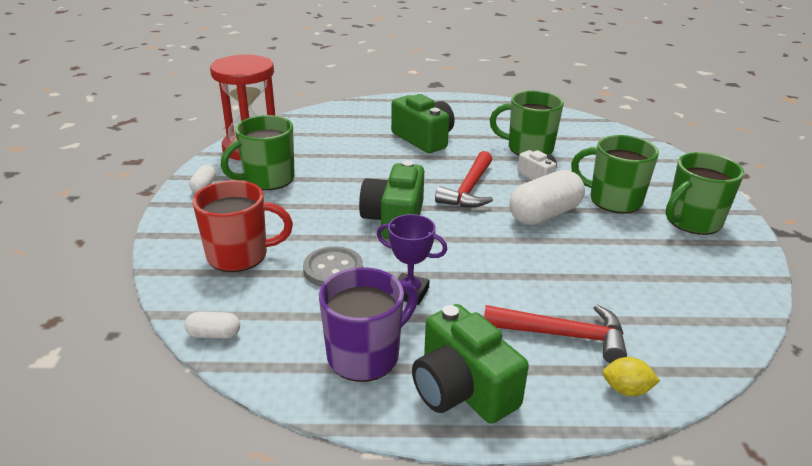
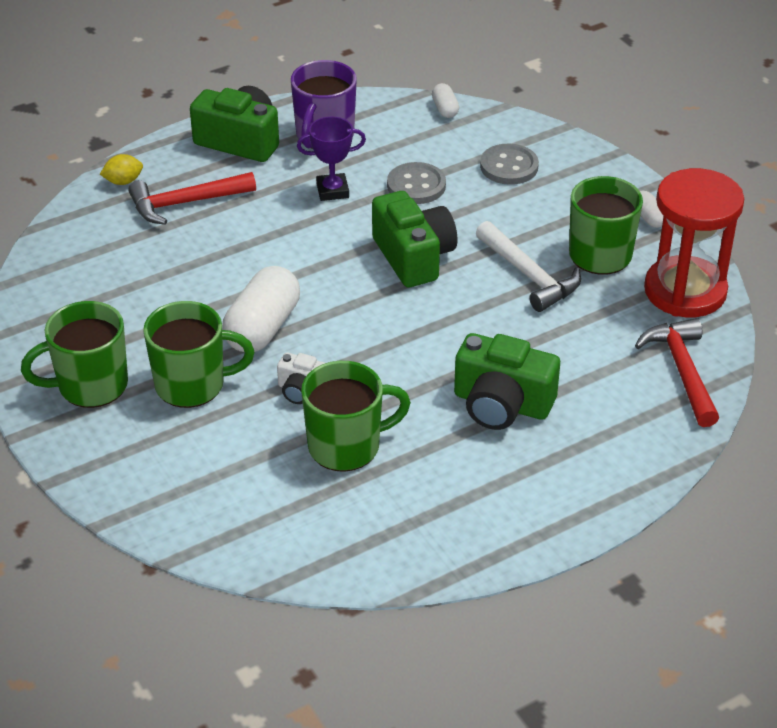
camera: 150 degrees right, 10 degrees up
(214, 334) = (445, 109): white capsule -> white capsule turned 75 degrees counterclockwise
(239, 255) = (509, 166): red mug -> grey button
(330, 184) = (529, 275): none -> white hammer
(469, 189) = (370, 331): red hammer -> red hammer (682, 371)
(692, 221) = (90, 385): green mug -> green mug turned 135 degrees counterclockwise

